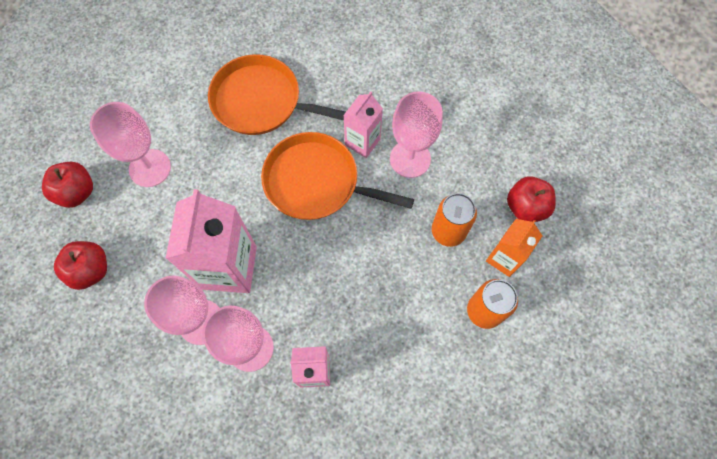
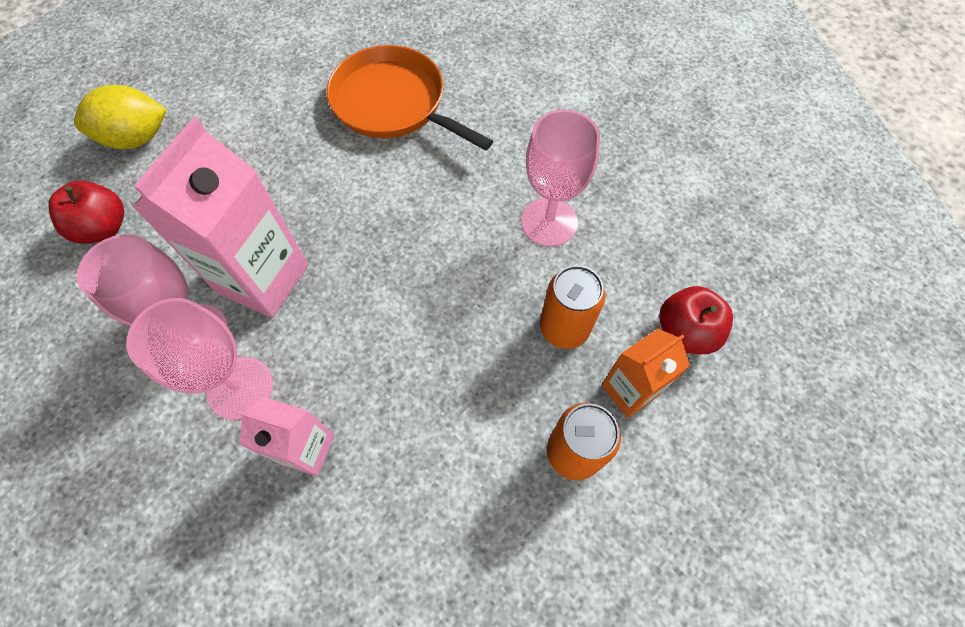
camera: 20 degrees right, 5 degrees down
(77, 192) = (137, 138): red apple -> yellow lemon
(150, 168) = (230, 137): pink goblet -> none
(316, 182) = (418, 213): orange pan -> none
(362, 142) = (496, 184): pink carton -> none

